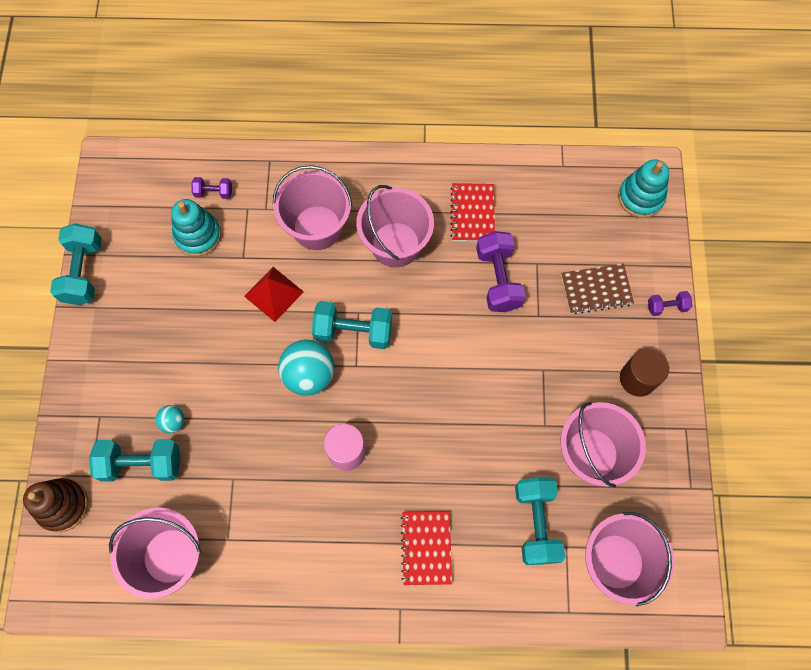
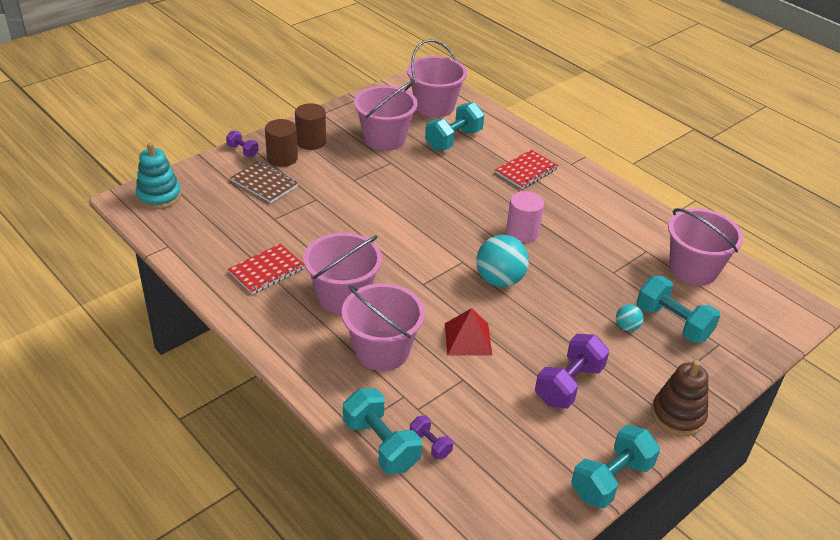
camera: 135 degrees left, 30 degrees down
(62, 505) = (755, 343): brown stacking toy -> brown stacking toy (678, 415)
(198, 235) = (481, 424): turquoise stacking toy -> none
(353, 331) = (440, 277): turquoise dumbbell -> turquoise dumbbell (381, 444)
(498, 279) = (309, 230): purple dumbbell -> purple dumbbell (569, 384)
(627, 332) = (282, 158): none -> brown cylinder

